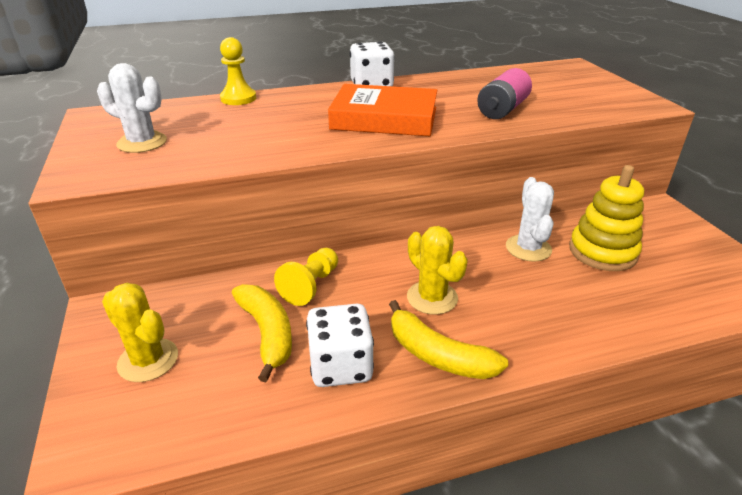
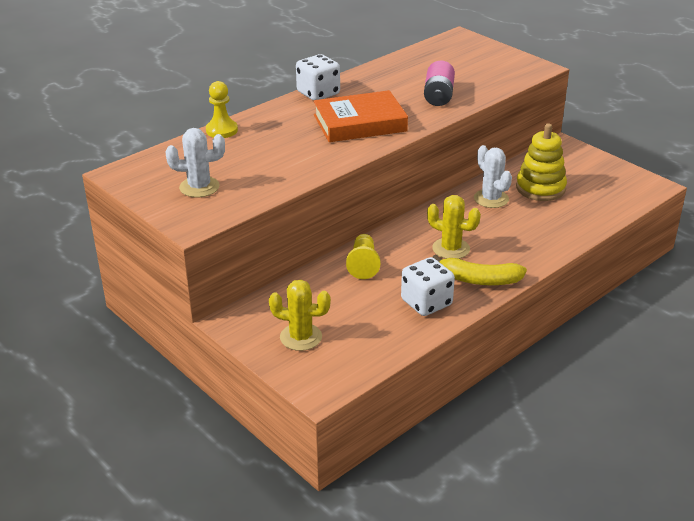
camera: 25 degrees left, 0 degrees up
(267, 333) = (362, 300): yellow banana -> none

